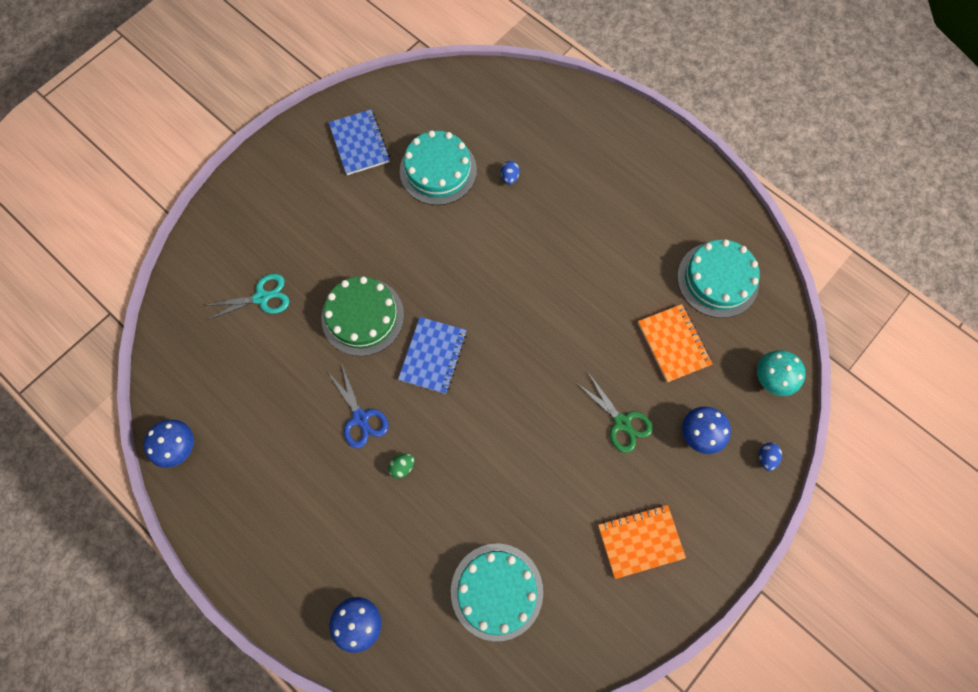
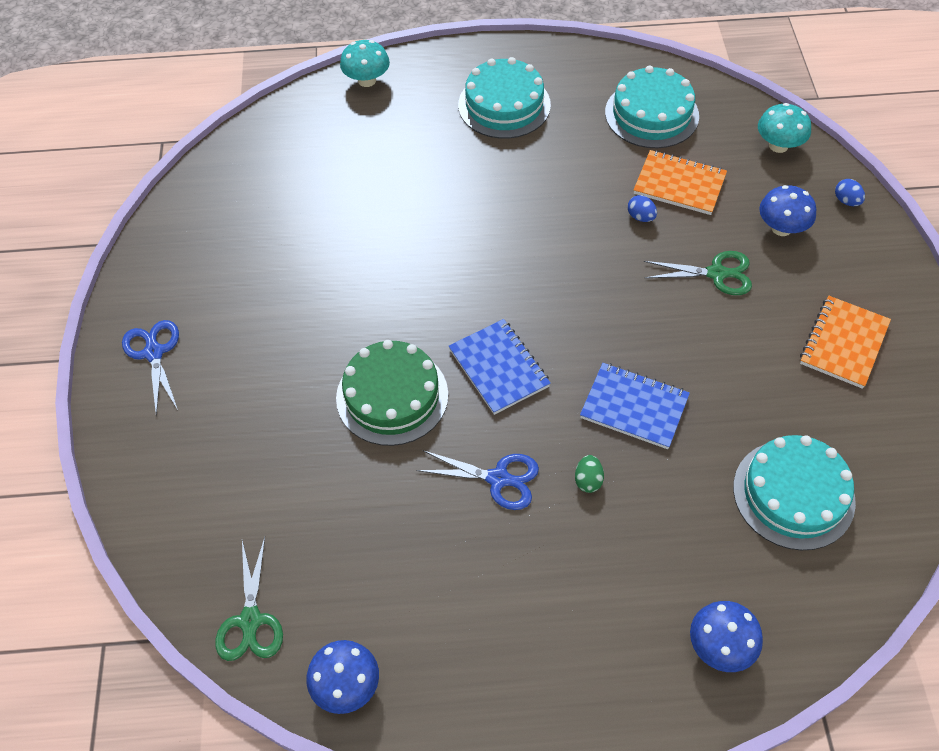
camera: 45 degrees left, 15 degrees down
(174, 369) = (250, 620): none -> green scissors
(262, 297) = (267, 471): turquoise scissors -> none
(280, 175) = (154, 353): none -> blue scissors
(359, 143) = (207, 263): blue notebook -> blue notebook (634, 407)
(438, 170) = (314, 224): turquoise cake -> turquoise cake (504, 105)
(509, 177) = (388, 178): blue egg -> blue egg (640, 217)
(572, 97) = (367, 80): none -> turquoise mushroom

